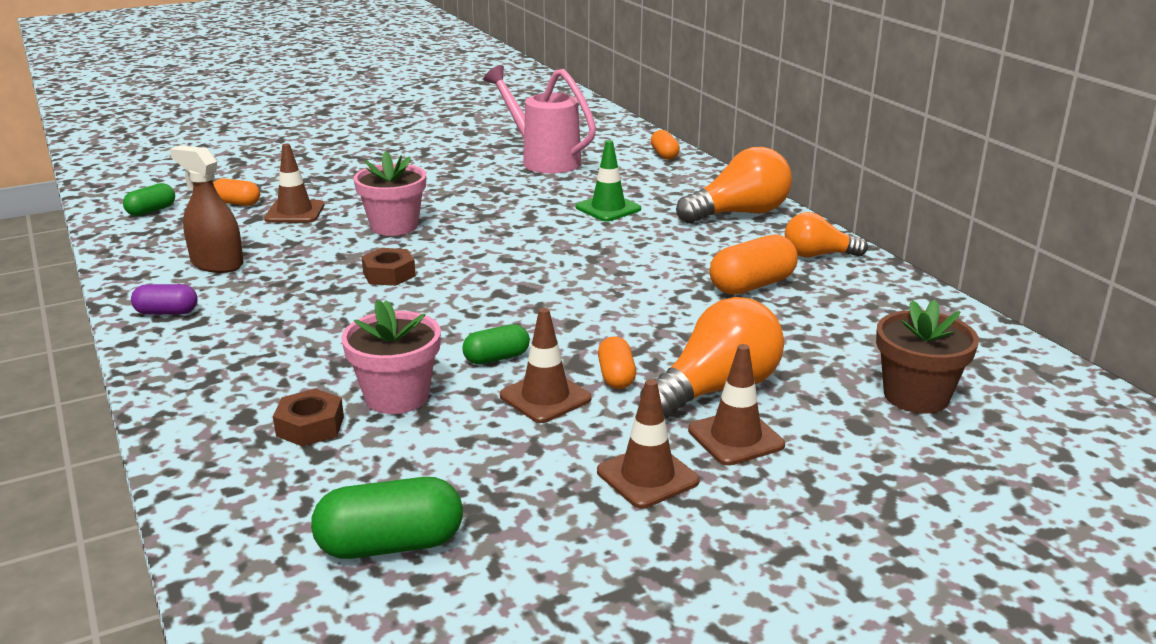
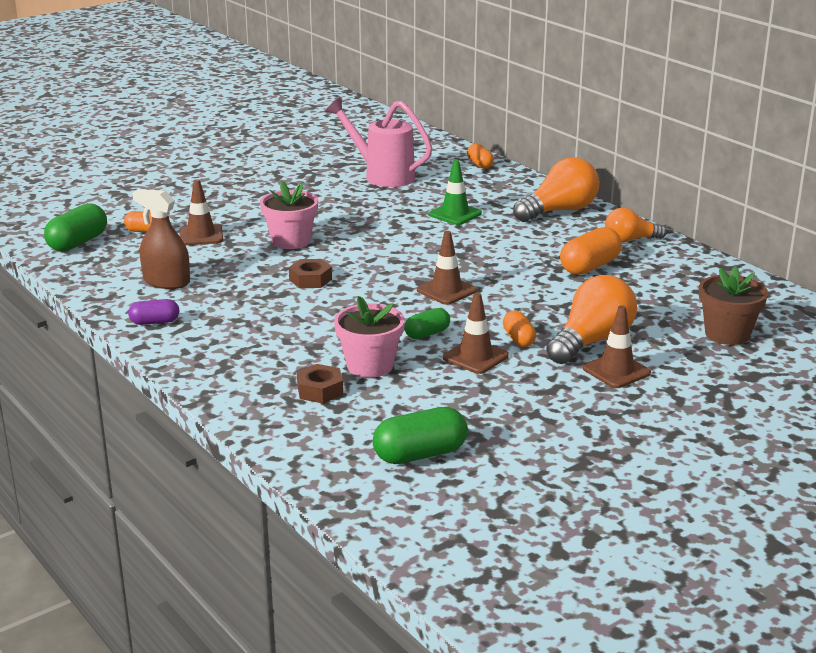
camera: 10 degrees left, 0 degrees up
(151, 211) = (78, 243): green capsule -> green capsule, size x1.64
(647, 476) = (567, 399): brown traffic cone -> brown traffic cone (446, 290)

